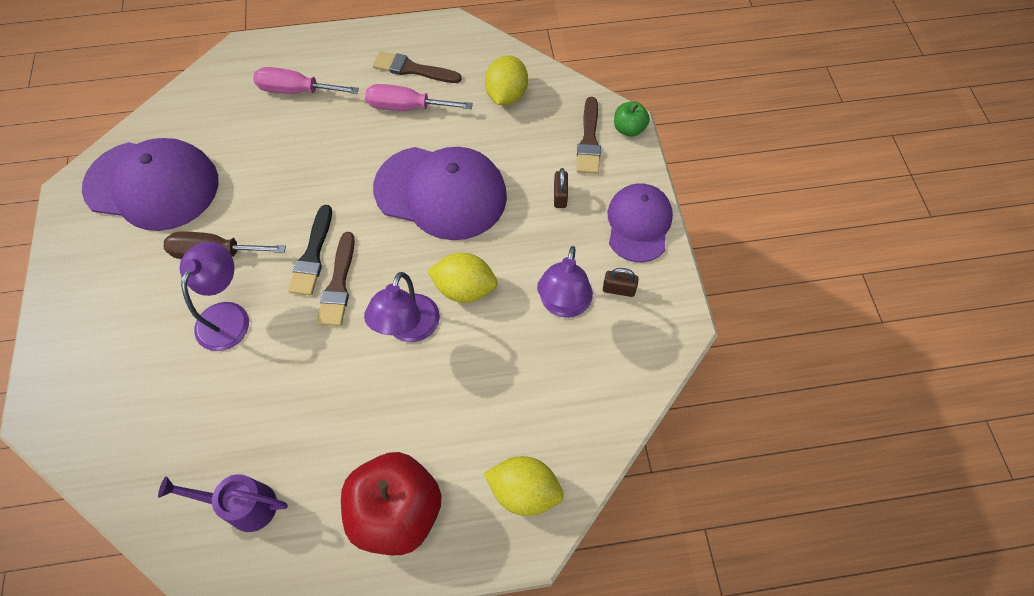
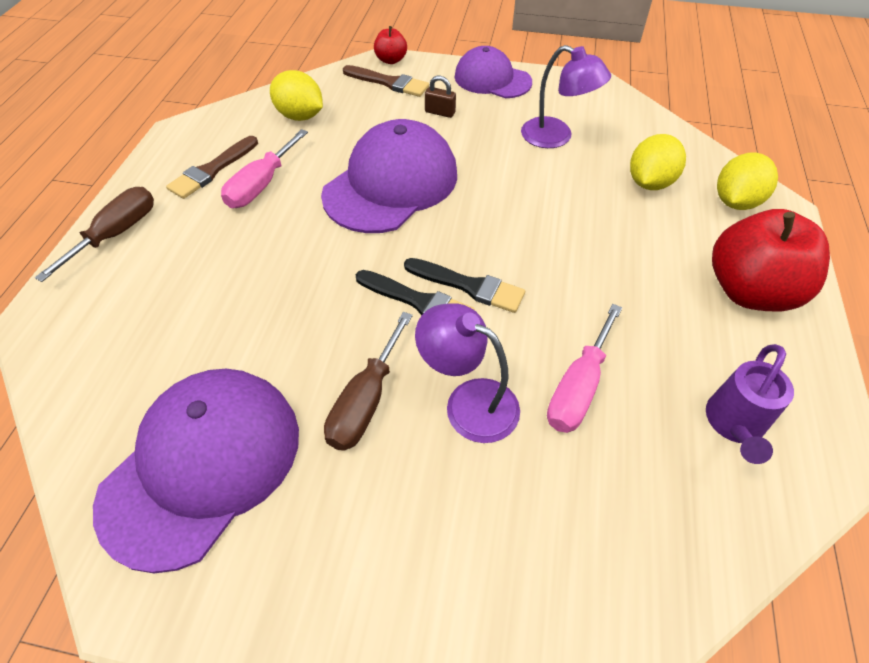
camera: 70 degrees left, 10 degrees down
(296, 91) = (159, 273): pink screwdriver -> pink screwdriver (578, 387)
(326, 49) = (116, 234): none -> brown screwdriver
(338, 284) = (469, 286): brown brush -> black brush
(408, 329) = (546, 241): purple lamp -> none
(464, 288) = (514, 192): yellow lemon -> yellow lemon (649, 183)
(618, 289) = (552, 105): brown padlock -> none
(629, 129) = (391, 60): green apple -> red apple

